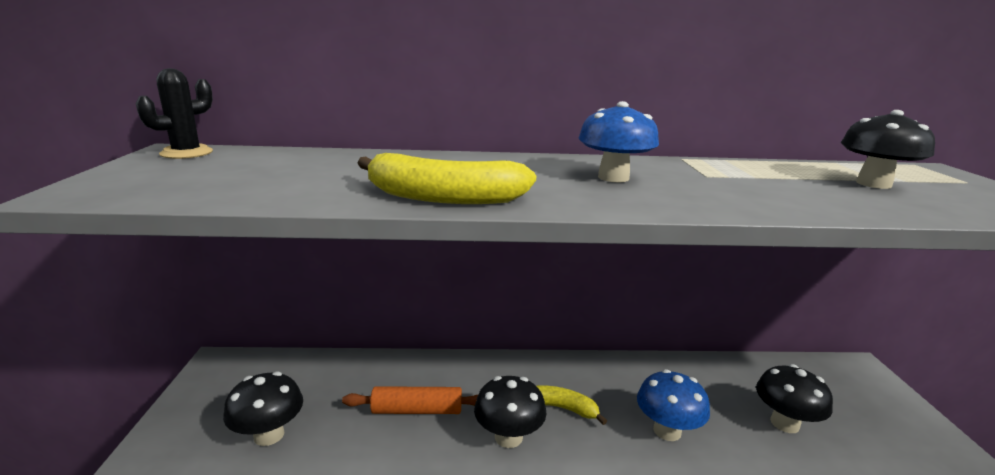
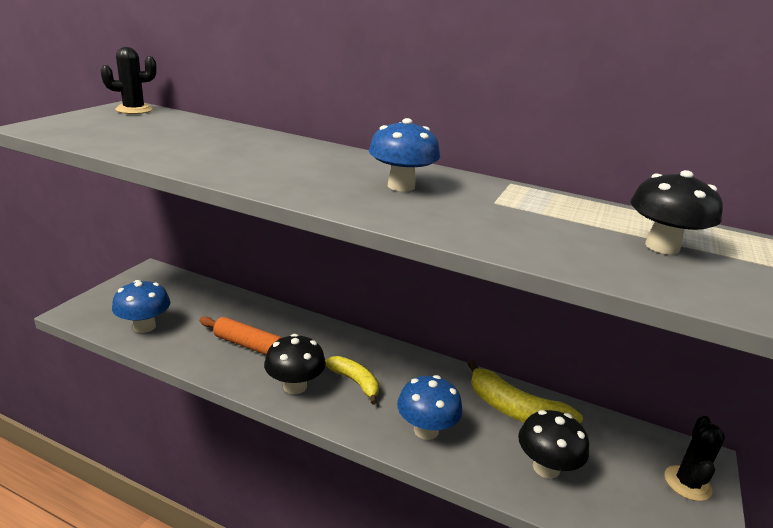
camera: 25 degrees right, 5 degrees up
(269, 435) = (144, 326): black mushroom -> blue mushroom
(443, 197) = (236, 173): yellow banana -> yellow banana (515, 411)
(875, 392) = (687, 483): none -> black cactus

